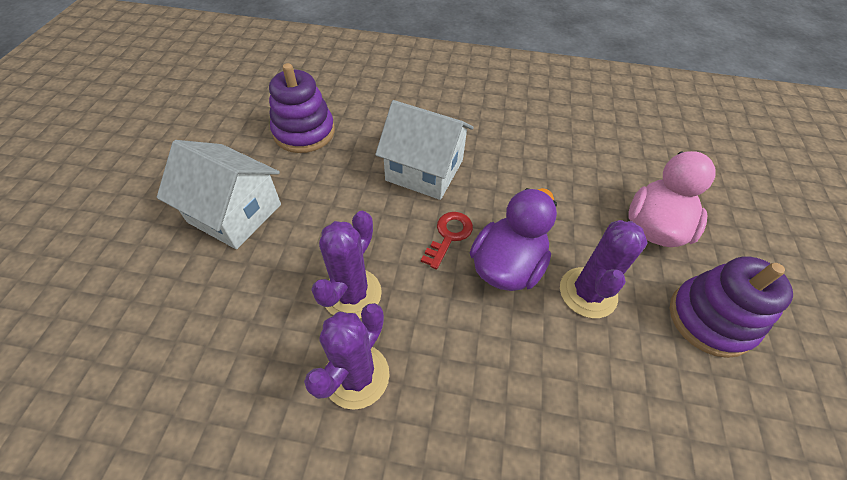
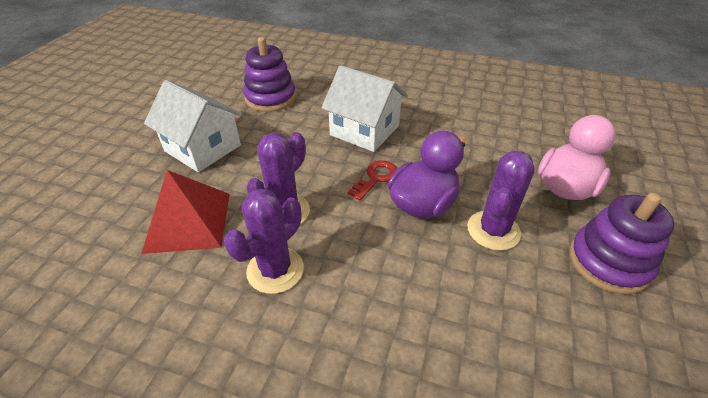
camera: 10 degrees right, 10 degrees down
(238, 321) = (188, 222): none -> red pyramid

